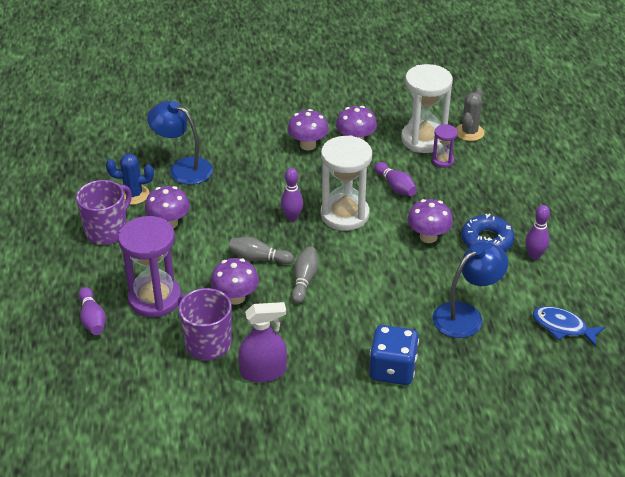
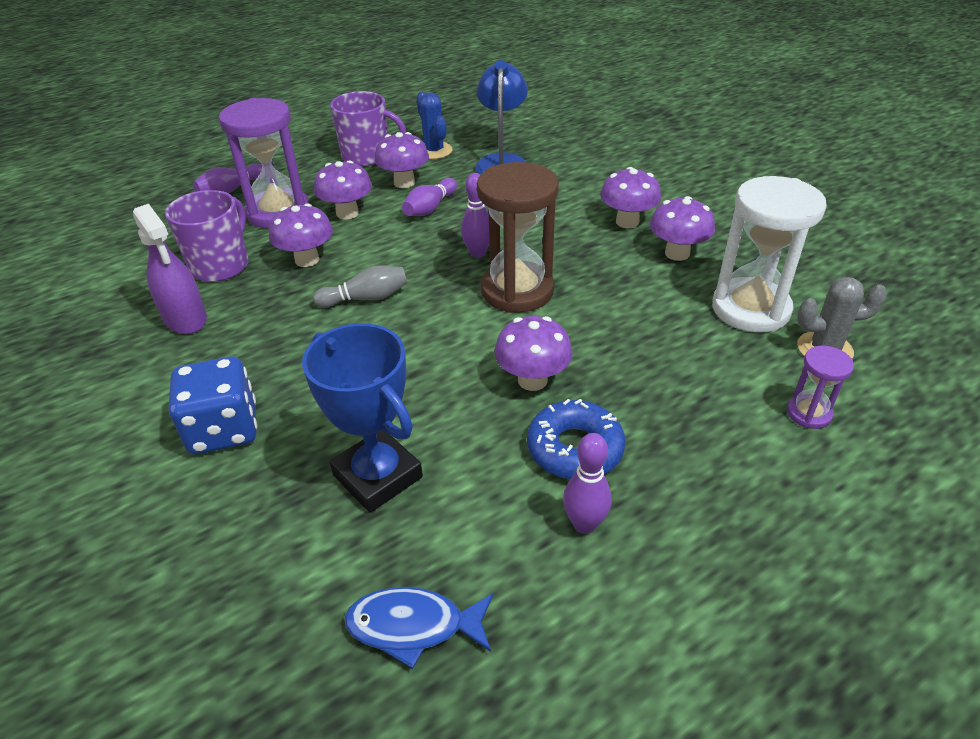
camera: 65 degrees right, 0 degrees up
(188, 263) = (347, 213): none -> purple mushroom
(258, 258) = (385, 253): grey bowling pin -> none
(344, 215) = (517, 291): white hourglass -> brown hourglass
(395, 186) = (616, 315): purple bowling pin -> purple bowling pin (430, 208)
(443, 161) = (723, 342): purple hourglass -> purple hourglass (808, 413)
(466, 315) = (377, 476): blue lamp -> blue trophy
(562, 327) = (413, 626): blue fish -> blue fish turned 90 degrees counterclockwise

